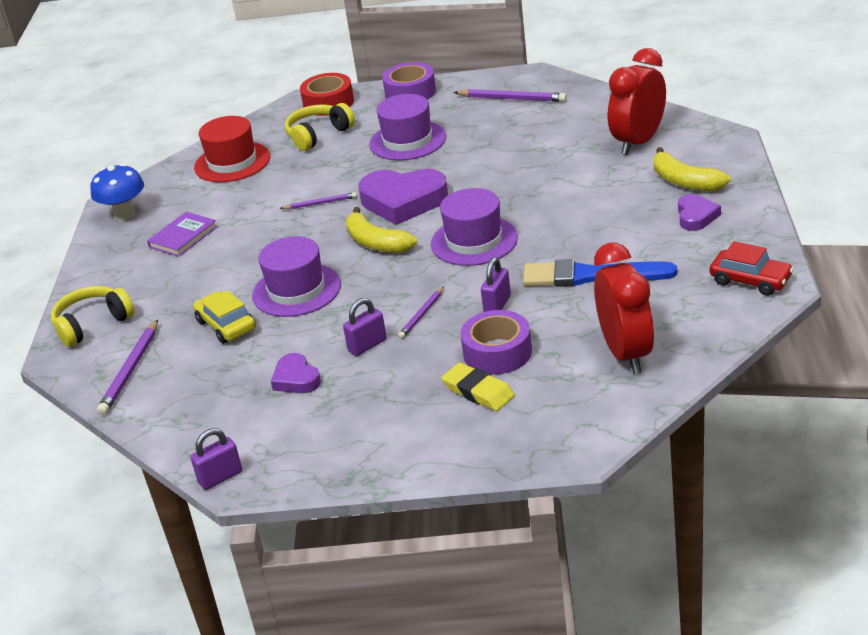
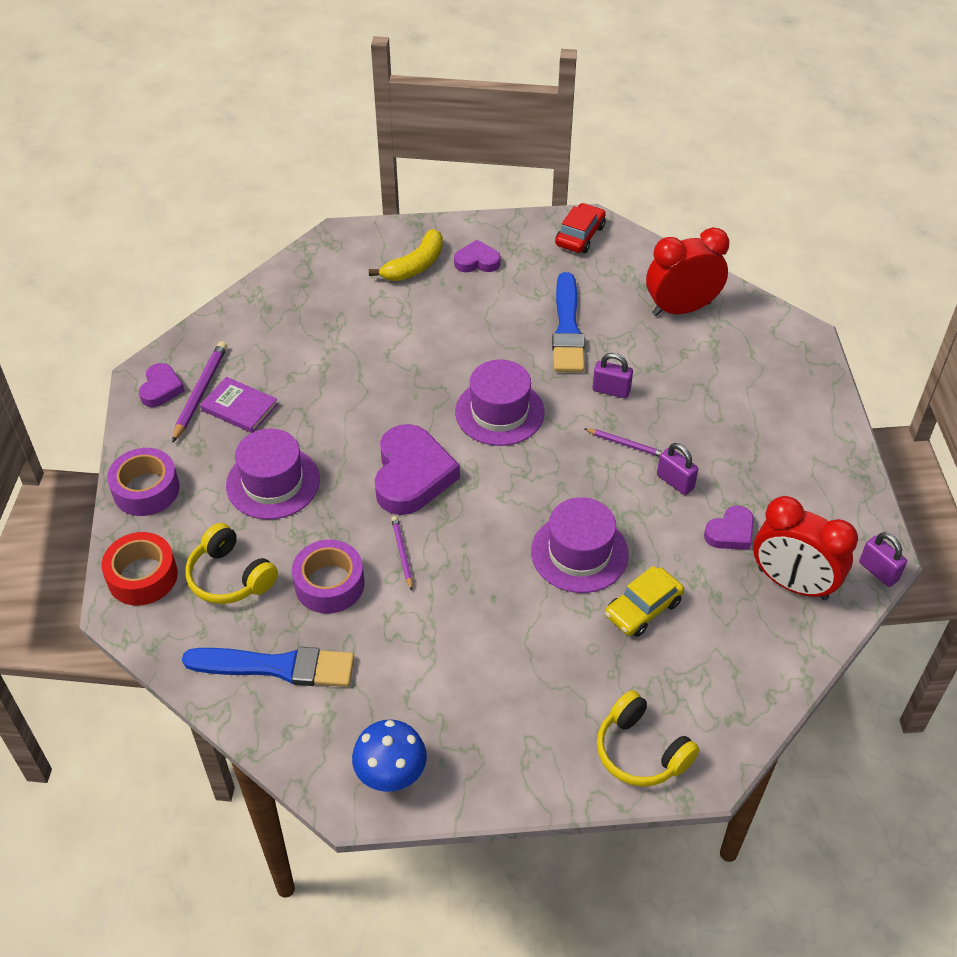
camera: 100 degrees left, 15 degrees up
(130, 370) = (726, 687): purple pencil -> none
(183, 237) = (457, 690): purple book -> purple book (239, 407)
(232, 162) = (277, 667): red hat -> blue brush
(376, 243) = (493, 492): yellow banana -> none
(478, 391) = (738, 398): yellow eraser -> none
(497, 352) = (683, 388): purple tape -> purple tape (329, 584)
(518, 82) = (161, 388): none -> purple heart
(638, 142) = (331, 294): red clock -> red clock (792, 583)

